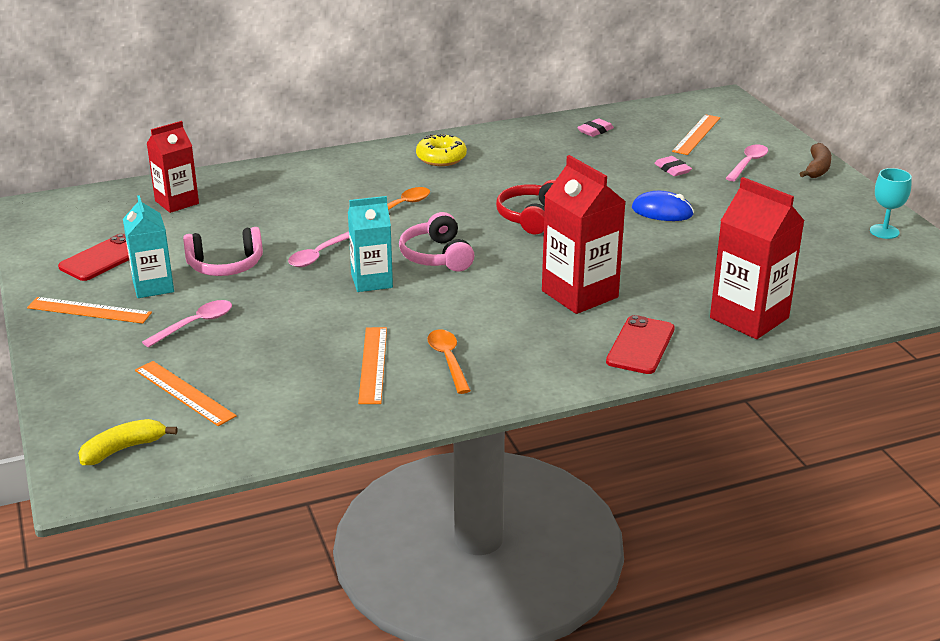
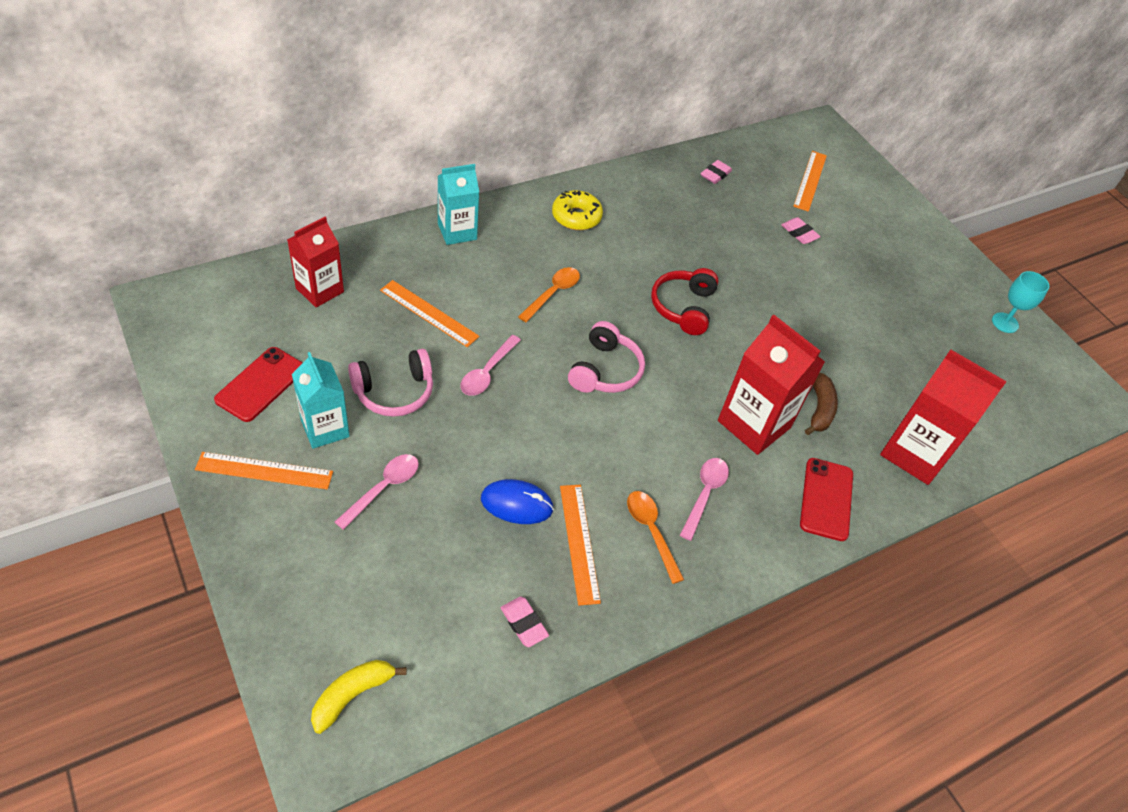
camera: 15 degrees left, 20 degrees up
(184, 393) = (396, 600): orange ruler -> orange ruler (429, 313)
(301, 413) = (524, 623): none -> pink eraser
(371, 281) = (549, 411): turquoise carton -> turquoise carton (457, 232)
(436, 256) = (605, 370): pink headphones -> pink headphones turned 135 degrees counterclockwise
(662, 211) = (803, 297): blue mouse -> blue mouse (517, 504)
(748, 163) = (865, 224): pink spoon -> pink spoon (704, 494)
(817, 169) = (928, 231): brown banana -> brown banana (819, 409)

